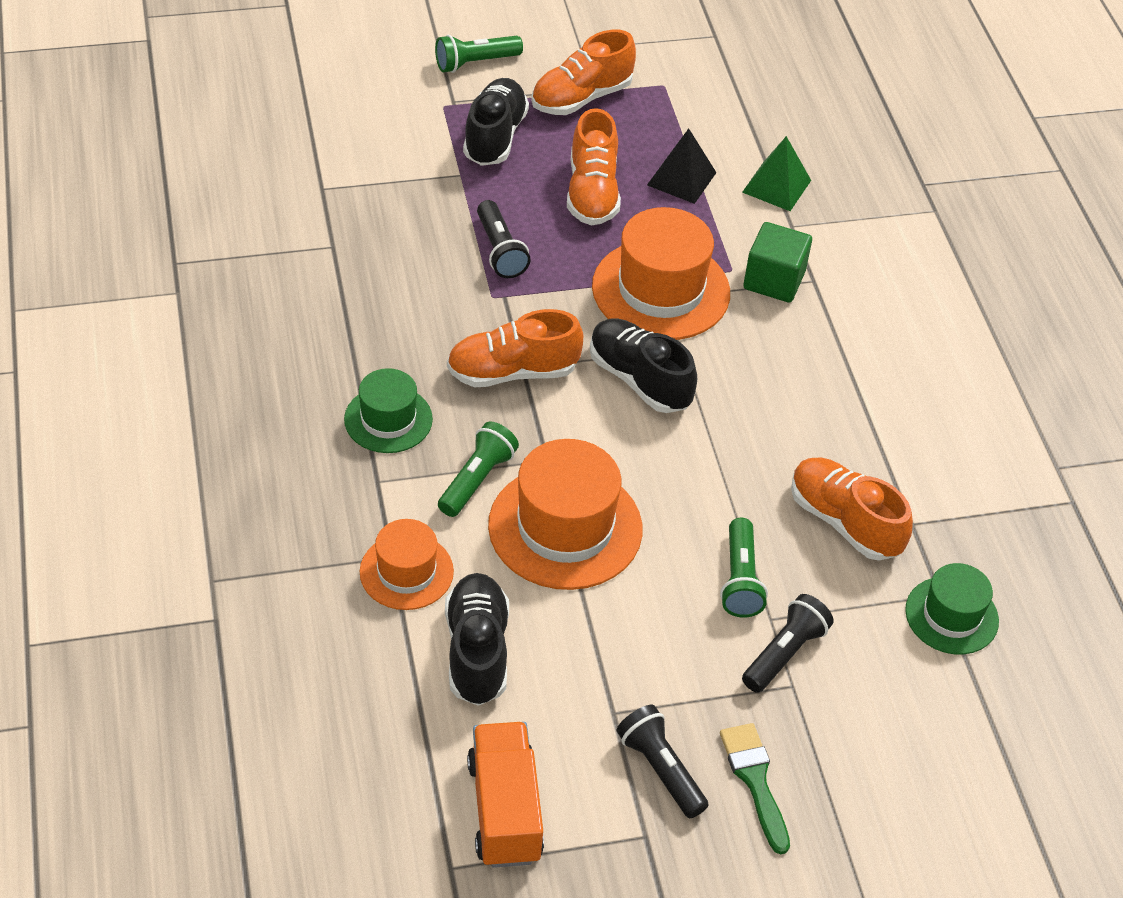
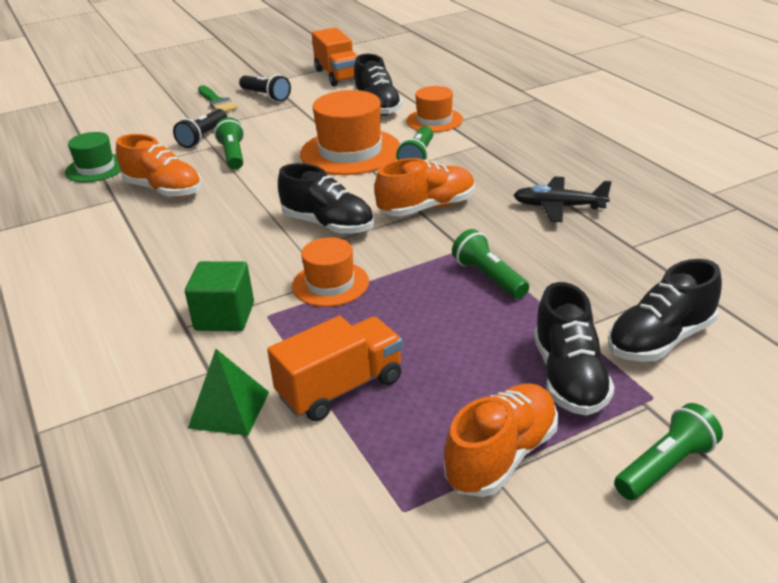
camera: 170 degrees right, 15 degrees down
(362, 325) = (558, 207): none -> black plane
(388, 419) = (496, 168): green hat -> none
(397, 145) = (660, 340): none -> black shoe
(500, 251) = (489, 277): black flashlight -> green flashlight
(592, 192) = (431, 348): orange shoe -> none
(661, 290) = (330, 284): orange hat -> orange hat, size x0.59
(681, 179) = (341, 388): black pyramid -> orange truck

